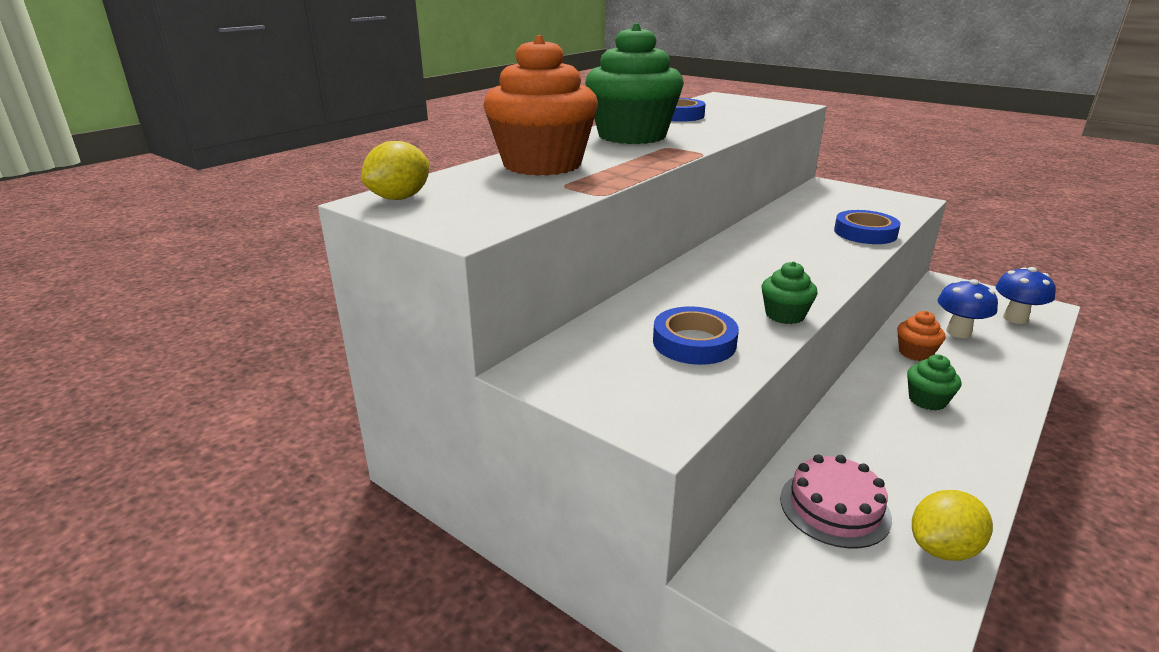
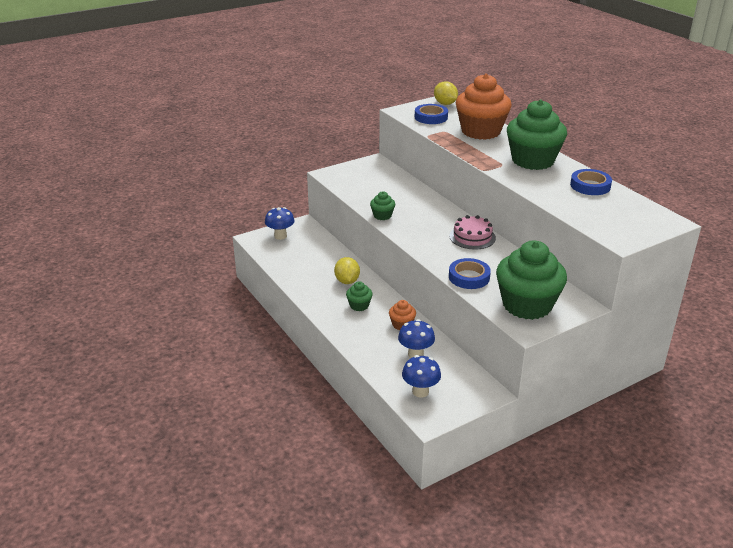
camera: 110 degrees right, 5 degrees up
(694, 342) = (373, 191): blue tape -> blue tape (431, 117)
(829, 603) = (280, 236): none -> blue mushroom
(834, 508) = (314, 252): pink cake -> pink cake (472, 237)
(870, 203) = (527, 305): none -> green cupcake
(943, 548) = (281, 265): yellow lemon -> yellow lemon (347, 281)

